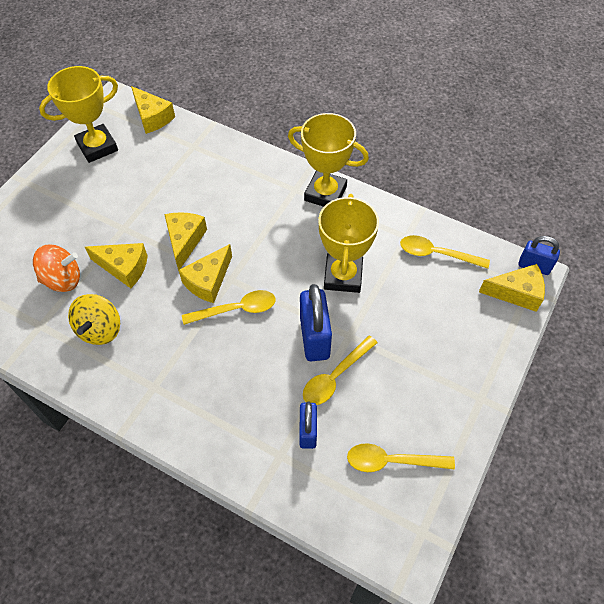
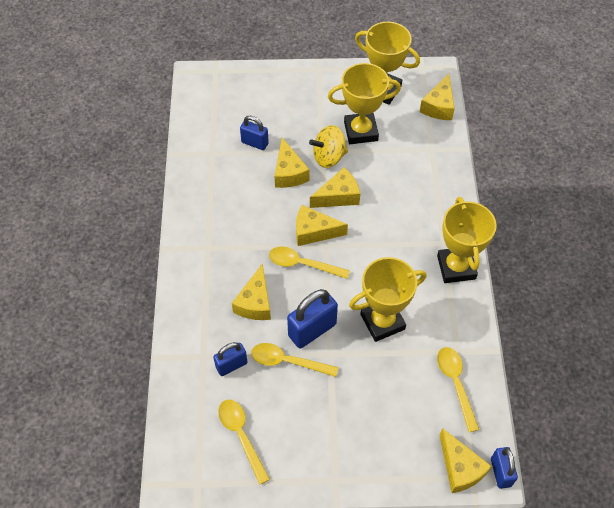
camera: 60 degrees right, 0 degrees up
(63, 279) = (255, 143): orange spinning top -> blue padlock
(100, 329) = (231, 189): yellow spinning top -> yellow spinning top (329, 157)
(128, 186) = (361, 131): none -> yellow trophy
(237, 309) = (302, 264): yellow spoon -> yellow spoon turned 150 degrees clockwise
(250, 373) = (255, 302): none -> yellow cheese

